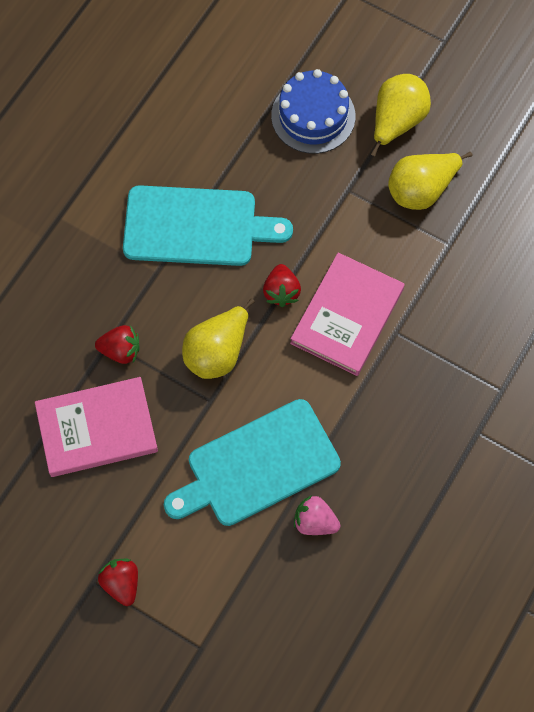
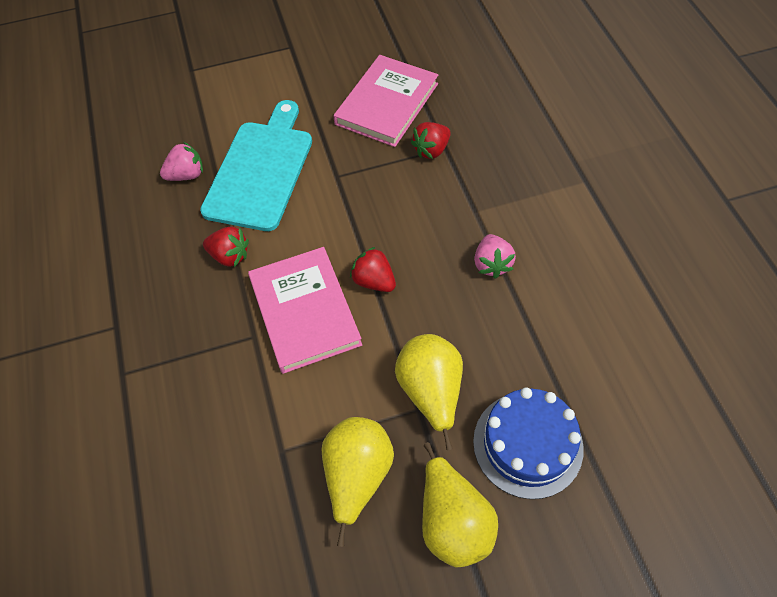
camera: 135 degrees right, 10 degrees down
(121, 583) = (273, 58): red strawberry -> red strawberry (230, 256)
(196, 227) = (492, 264): turquoise cutting board -> pink strawberry
(217, 352) = (368, 204): yellow pear -> yellow pear (431, 392)

